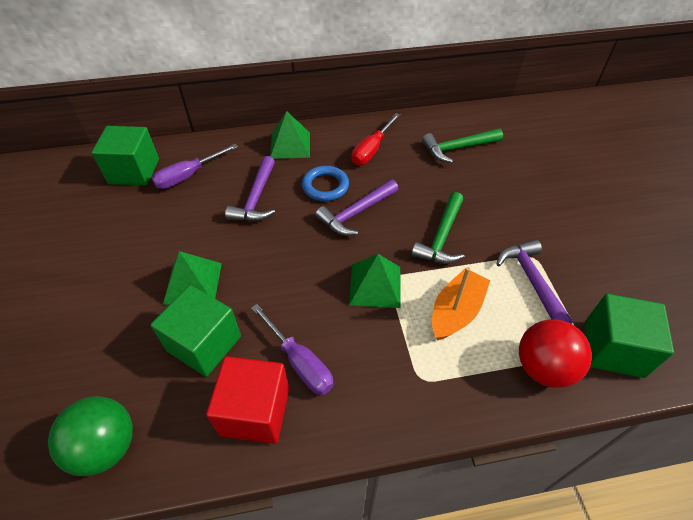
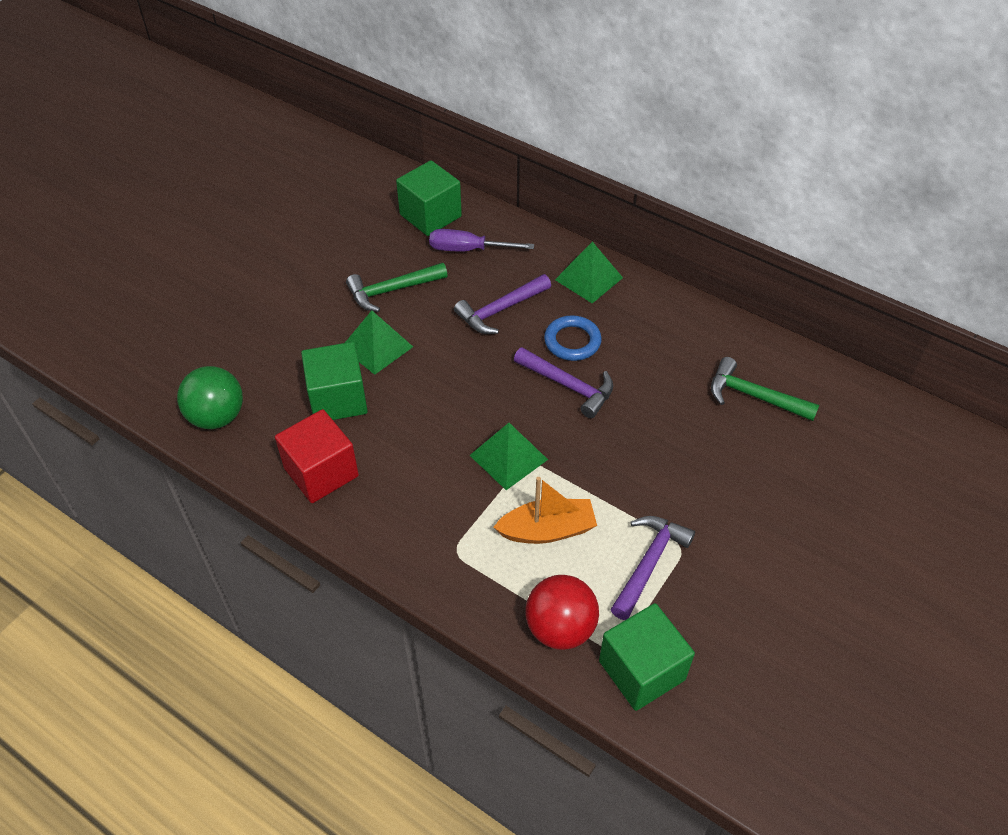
camera: 45 degrees right, 0 degrees up
(299, 362) = (385, 465): purple screwdriver -> none
(356, 213) = (569, 386): purple hammer -> purple hammer turned 150 degrees counterclockwise
(371, 150) = (661, 336): red screwdriver -> none
(441, 237) = (618, 464): green hammer -> green hammer (392, 291)

